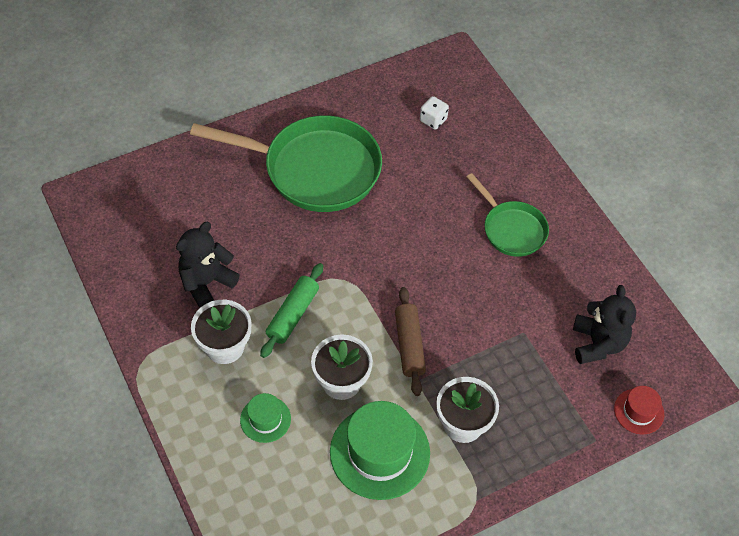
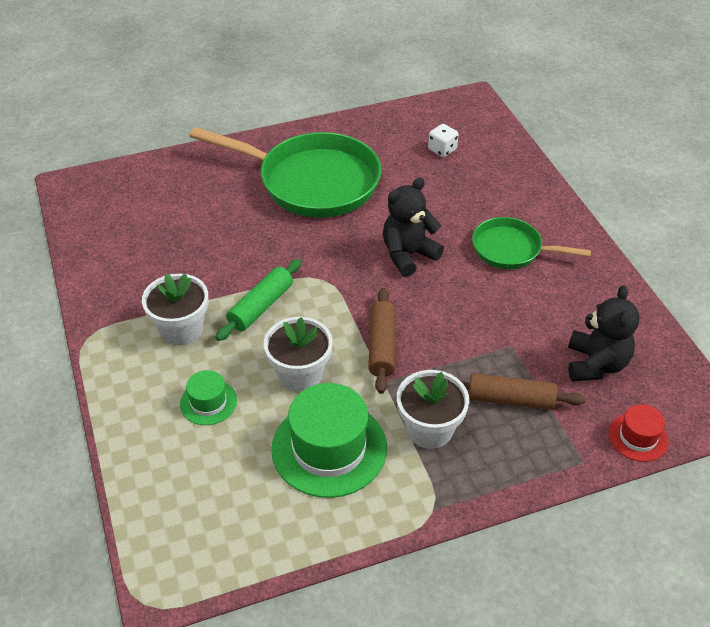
camera: 10 degrees right, 10 degrees down
(206, 282) = (177, 270): black teddy bear -> black teddy bear (408, 255)
(511, 229) = (511, 249): green pan -> green pan turned 135 degrees clockwise
(528, 387) = (510, 399): none -> brown rolling pin

